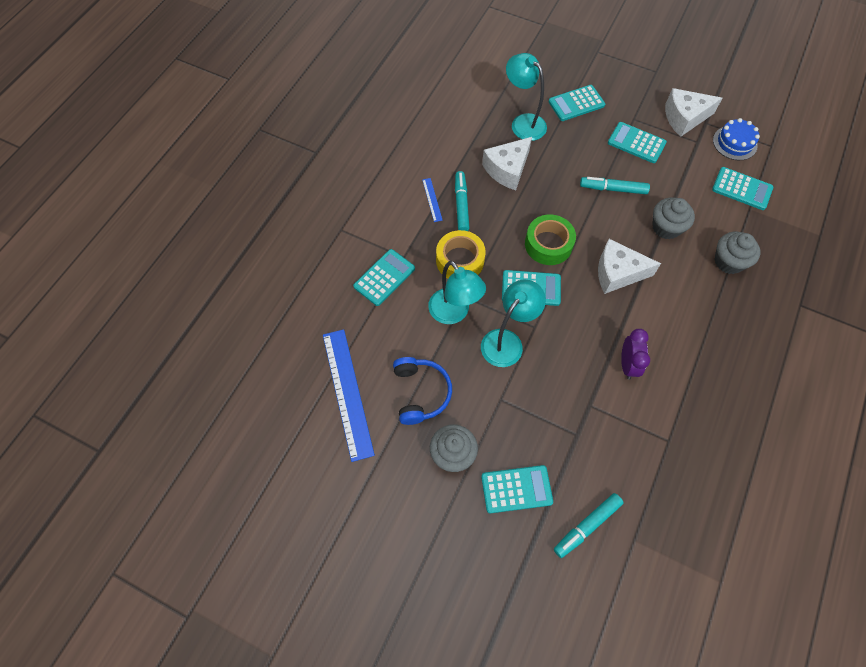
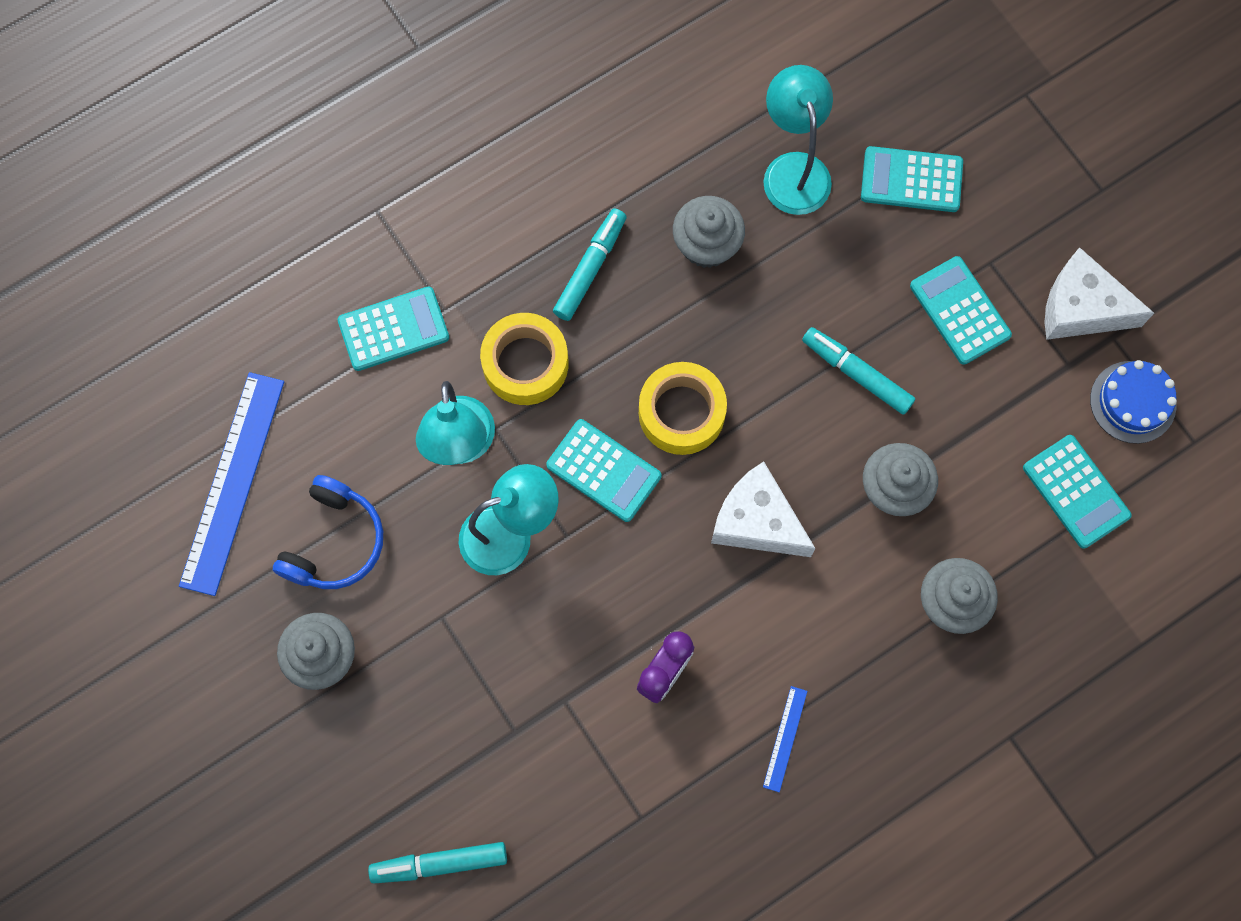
camera: 30 degrees right, 10 degrees up
(432, 199) = (550, 234): blue ruler -> blue ruler (785, 738)
(507, 170) = (706, 244): white cheese -> grey cupcake
(516, 489) = (378, 757): turquoise calculator -> none
(548, 244) = (681, 413): green tape -> yellow tape

